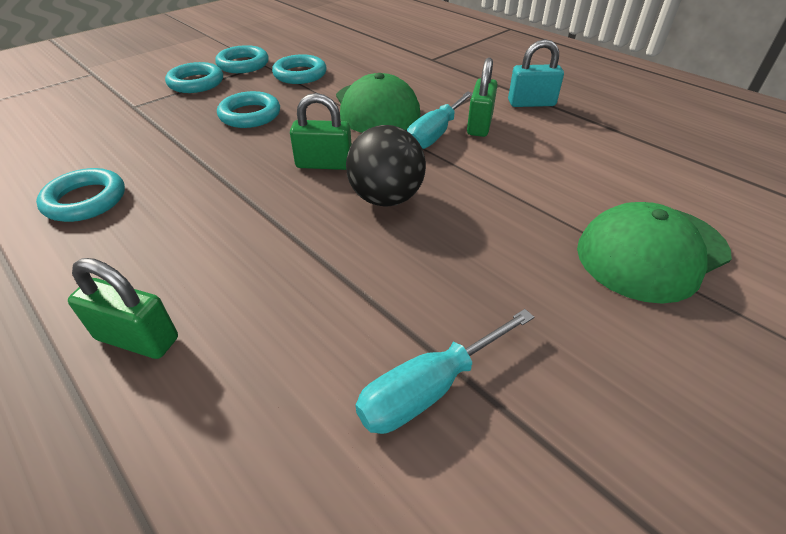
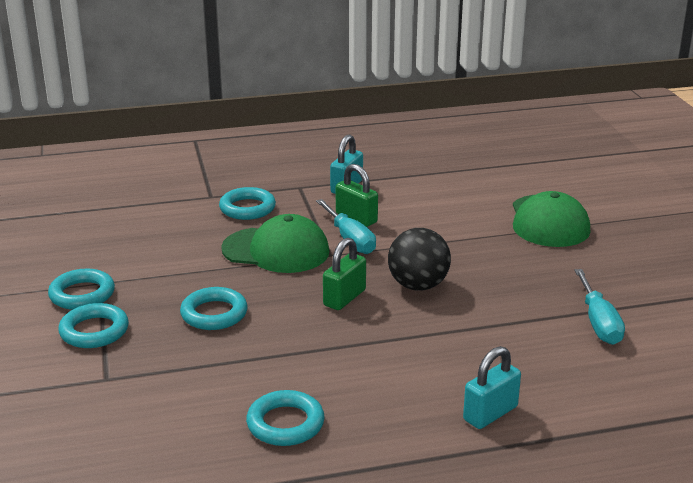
camera: 60 degrees left, 15 degrees down
(137, 338) = (490, 413): green padlock -> turquoise padlock
(300, 74) = (155, 268): turquoise ring -> turquoise ring (247, 208)

